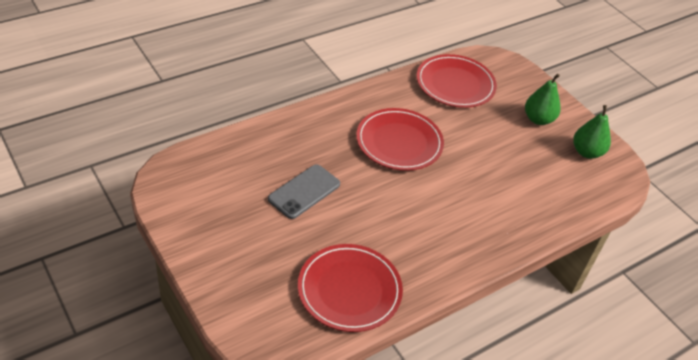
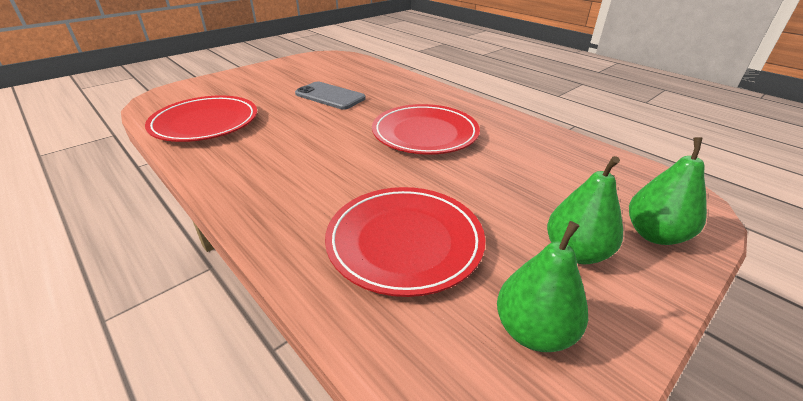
camera: 85 degrees right, 10 degrees down
(455, 84) = (574, 165): red plate -> red plate (405, 242)
(525, 86) = (654, 234): none -> green pear

